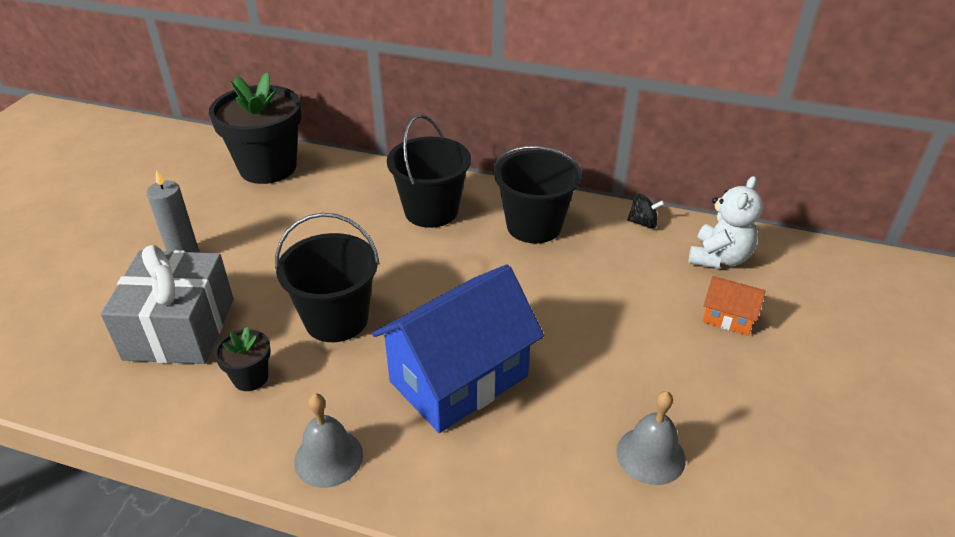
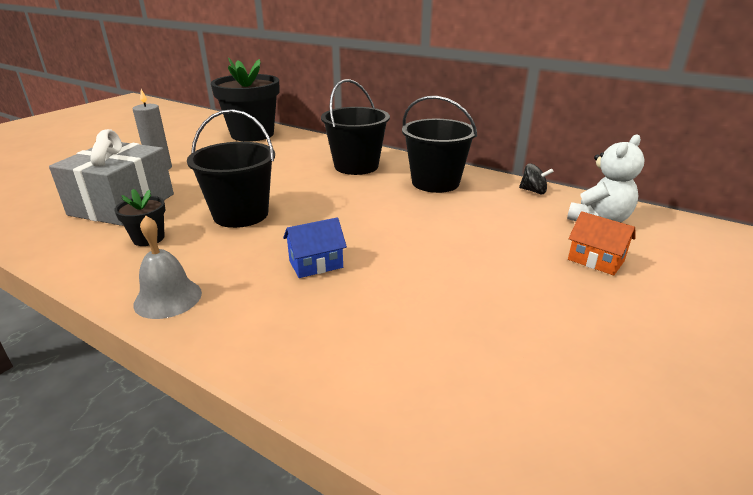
camera: 15 degrees right, 10 degrees down
(459, 379) = (316, 264): blue house -> blue house, size x0.44
(650, 455) = (474, 351): grey bell -> none

